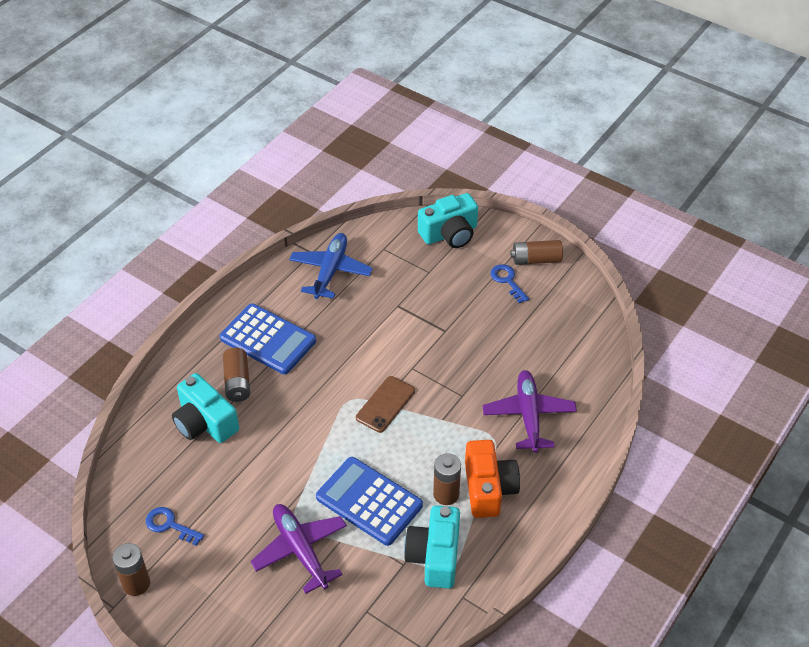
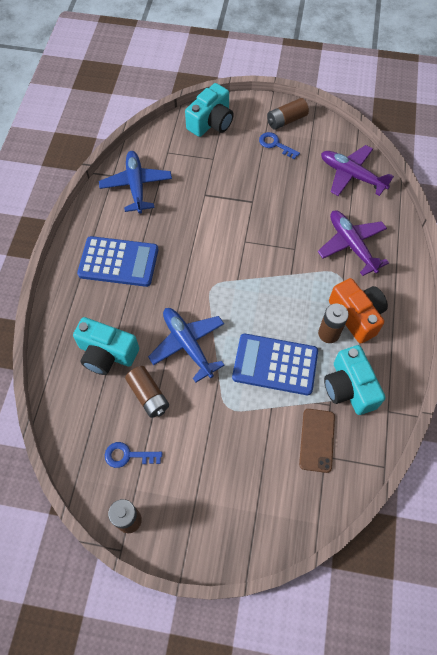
camera: 25 degrees left, 15 degrees up
(237, 382) = (114, 308): brown battery -> brown battery (148, 395)
(290, 446) = (187, 344): none -> blue plane
(300, 550) = (245, 429): purple plane -> purple plane (351, 175)
(385, 404) = (241, 279): brown phone -> brown phone (317, 440)

